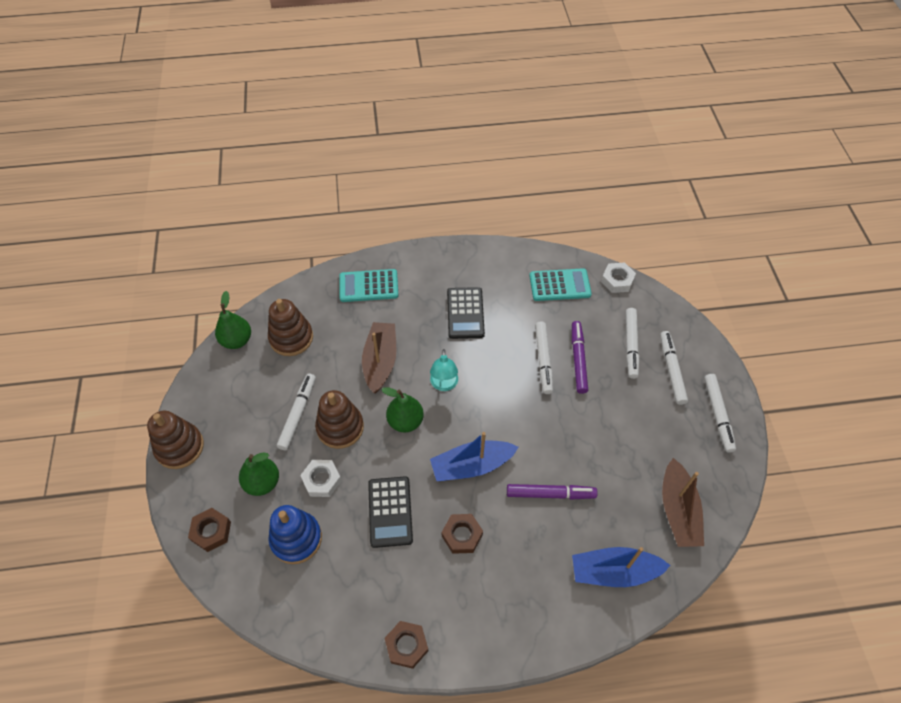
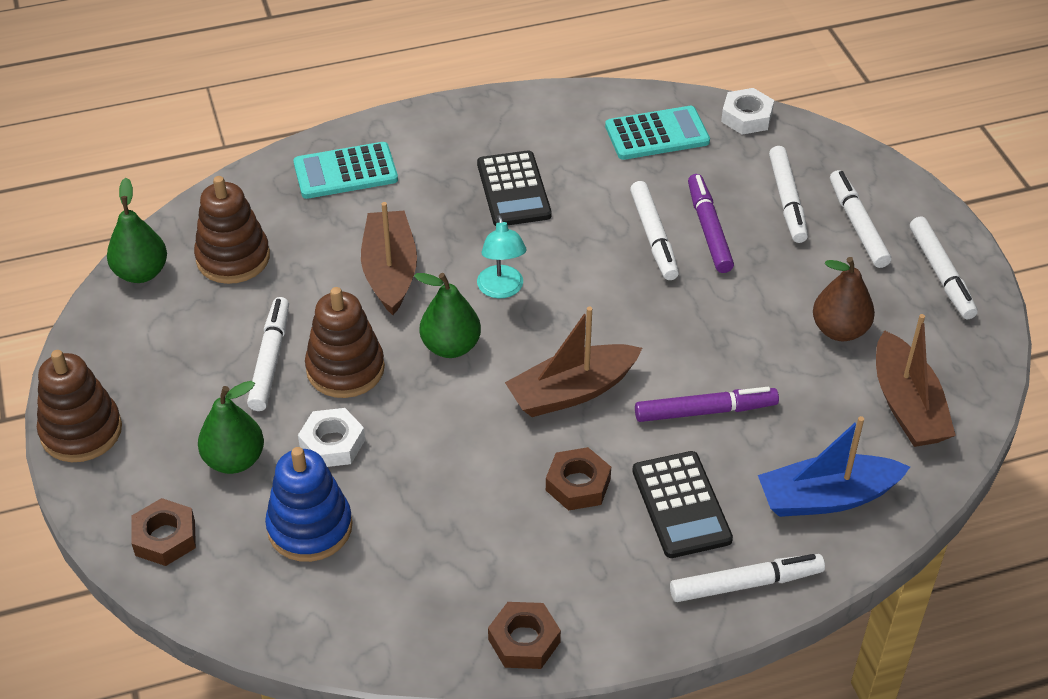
camera: 10 degrees left, 10 degrees down
(390, 512) = (455, 470): black calculator -> black calculator (681, 505)
(471, 466) = (572, 391): blue boat -> brown boat
(551, 628) = (746, 584): none -> white marker
(645, 447) = (839, 330): none -> brown pear

